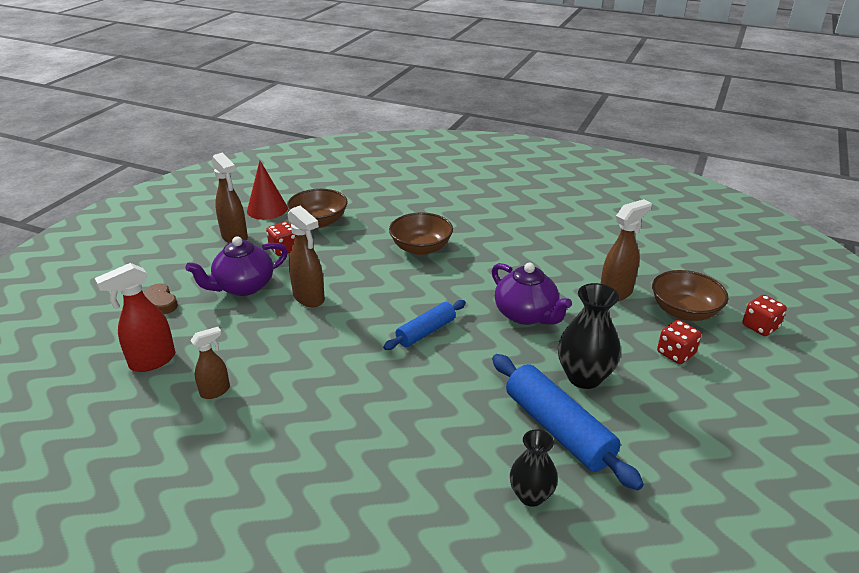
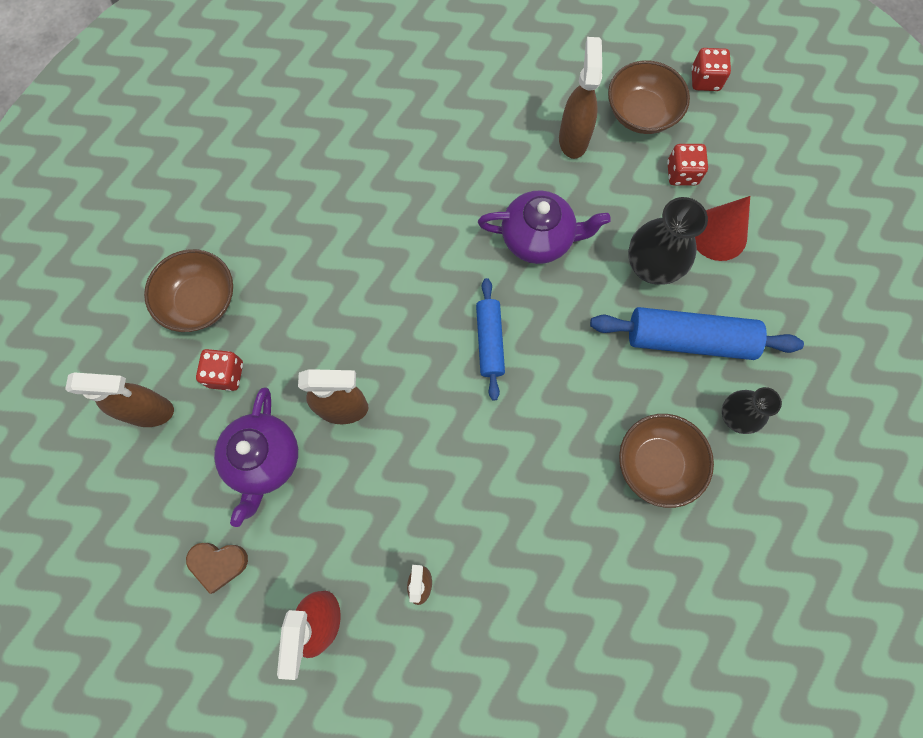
camera: 50 degrees left, 40 degrees up
(267, 209) = (116, 337): red cone -> red cone (718, 234)
(421, 248) = (350, 239): brown bowl -> brown bowl (657, 463)

